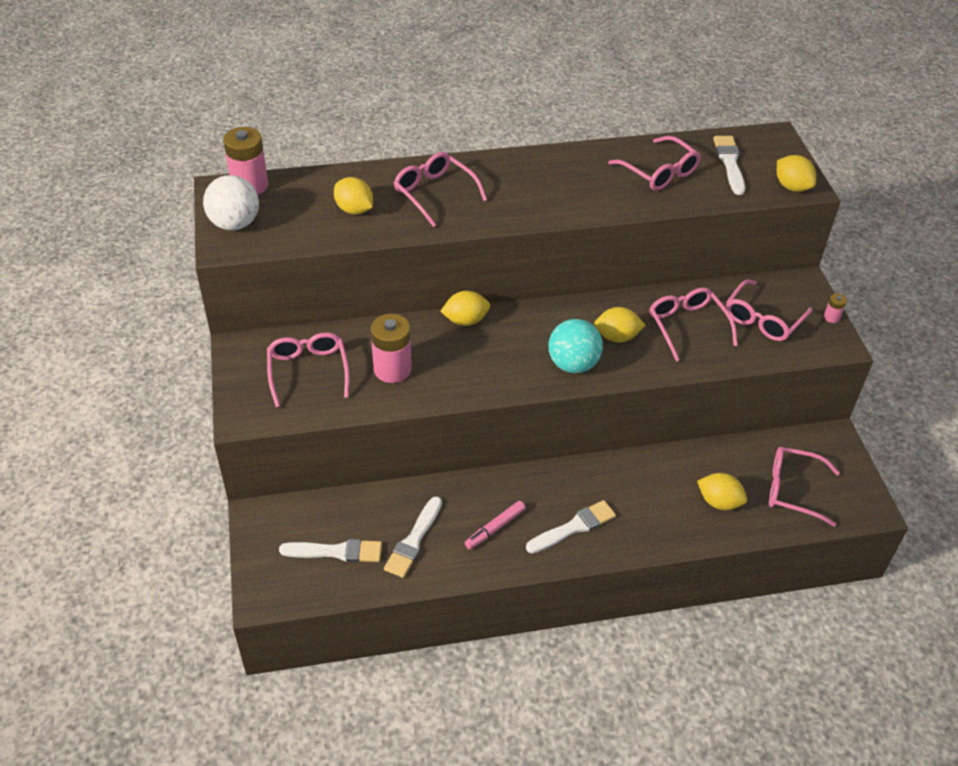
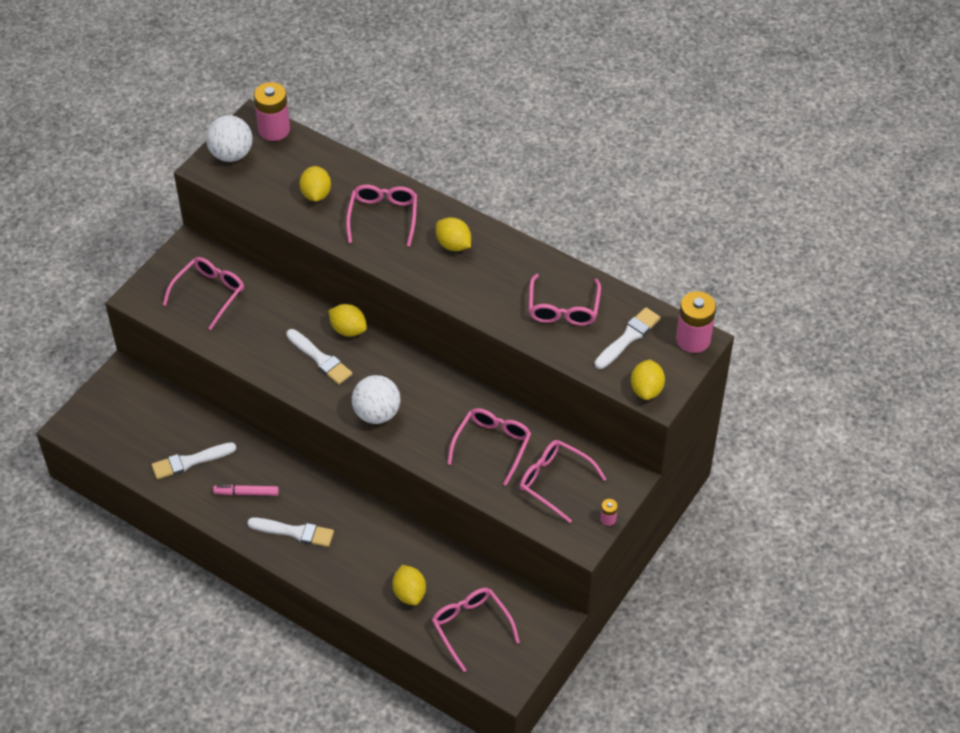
camera: 45 degrees right, 5 degrees up
(336, 552) = (139, 432): white brush -> white brush (320, 359)
(392, 369) = (260, 330): pink battery -> pink battery (693, 339)
(573, 364) = (377, 413): turquoise ball -> white ball
(617, 337) = (432, 416): yellow lemon -> yellow lemon (453, 245)
(763, 319) = (555, 482): pink glasses -> pink glasses turned 45 degrees clockwise

